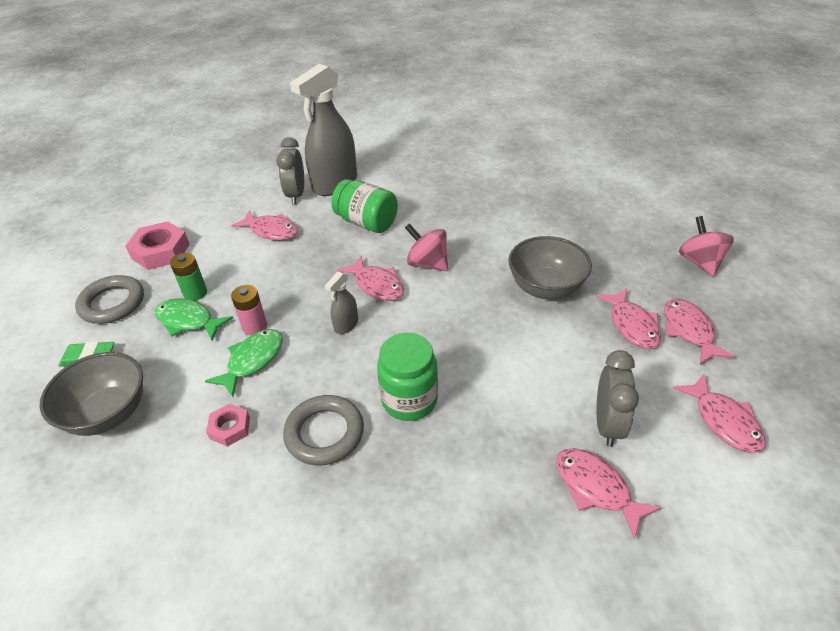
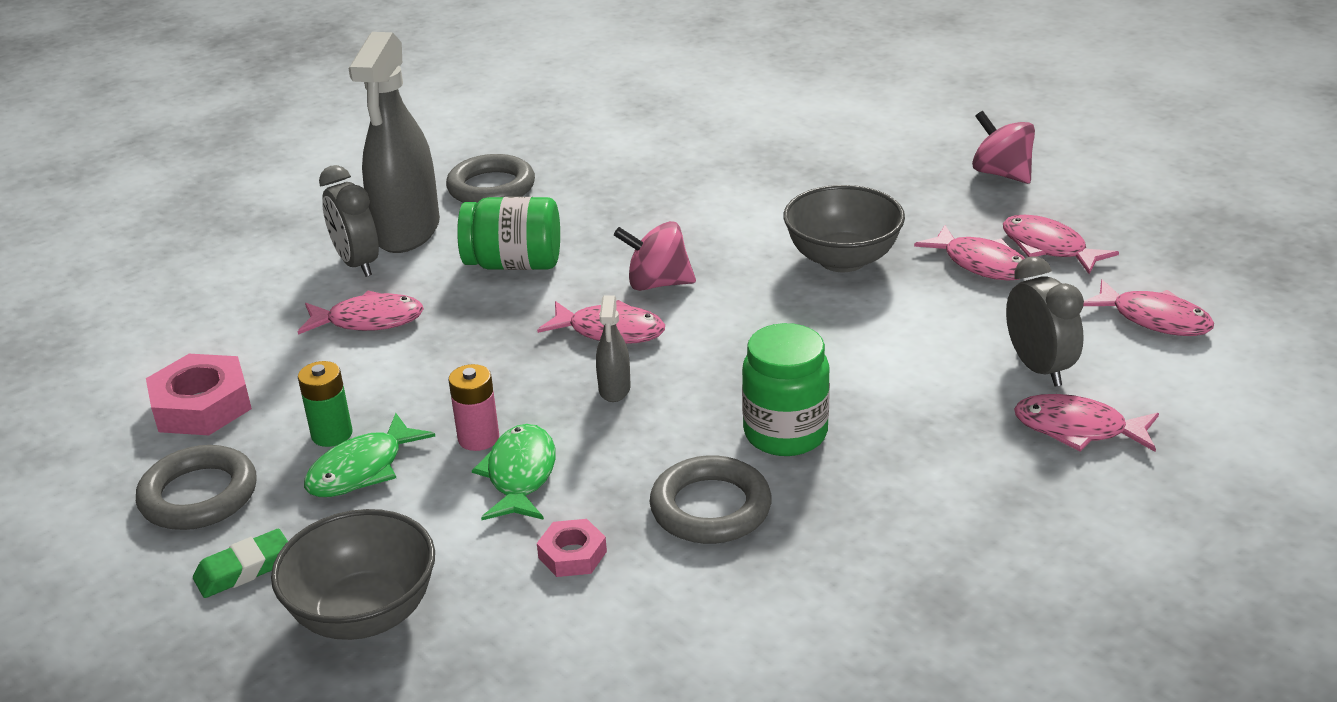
camera: 30 degrees left, 10 degrees down
(188, 321) = (362, 469): green fish -> green fish turned 45 degrees counterclockwise
(396, 171) = (491, 187): none -> grey ring

